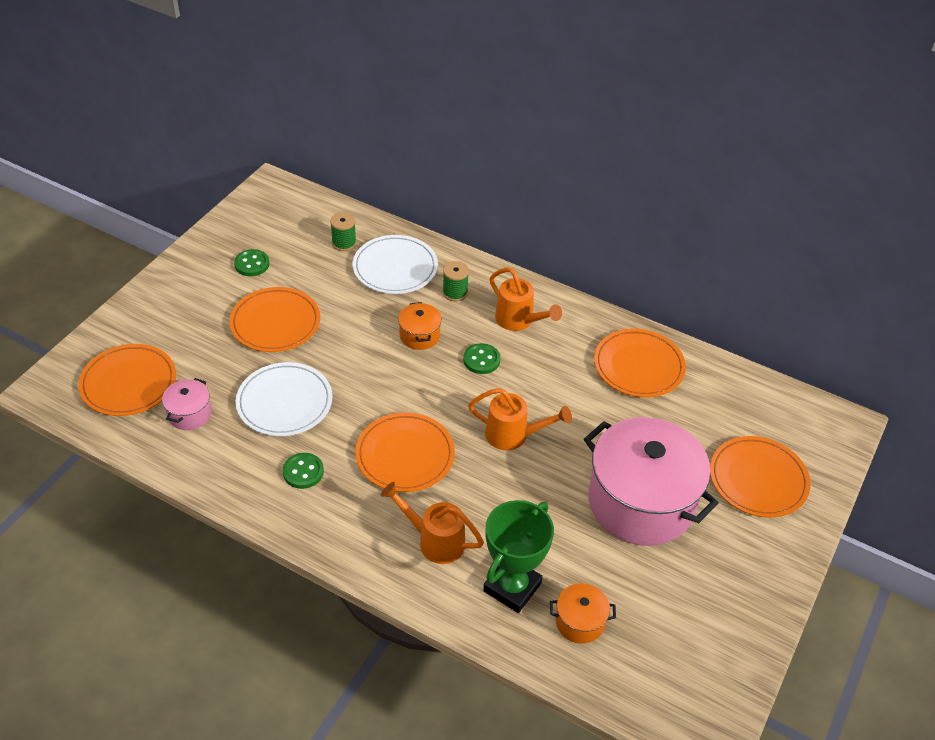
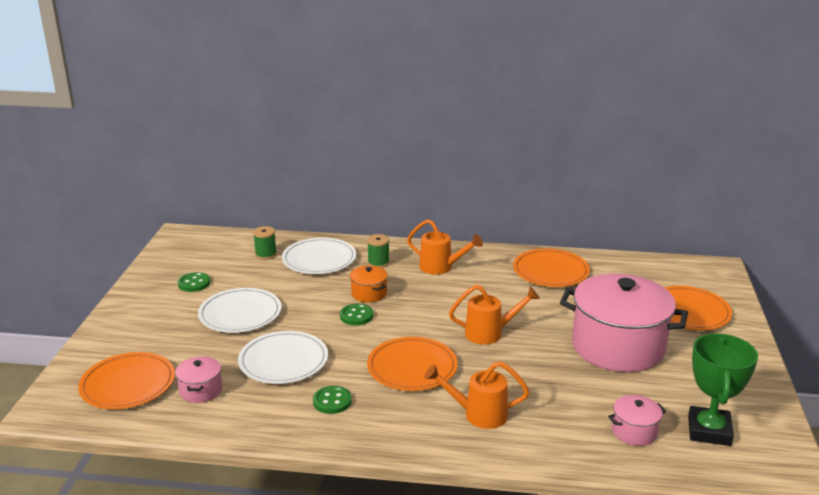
camera: 20 degrees left, 20 degrees down
(275, 323) = (240, 314): orange plate -> white plate
(481, 360) = (429, 296): green button -> green button (356, 316)
(512, 587) = (564, 426): green trophy -> green trophy (709, 431)
(580, 622) = (634, 431): orange pot -> pink pot

